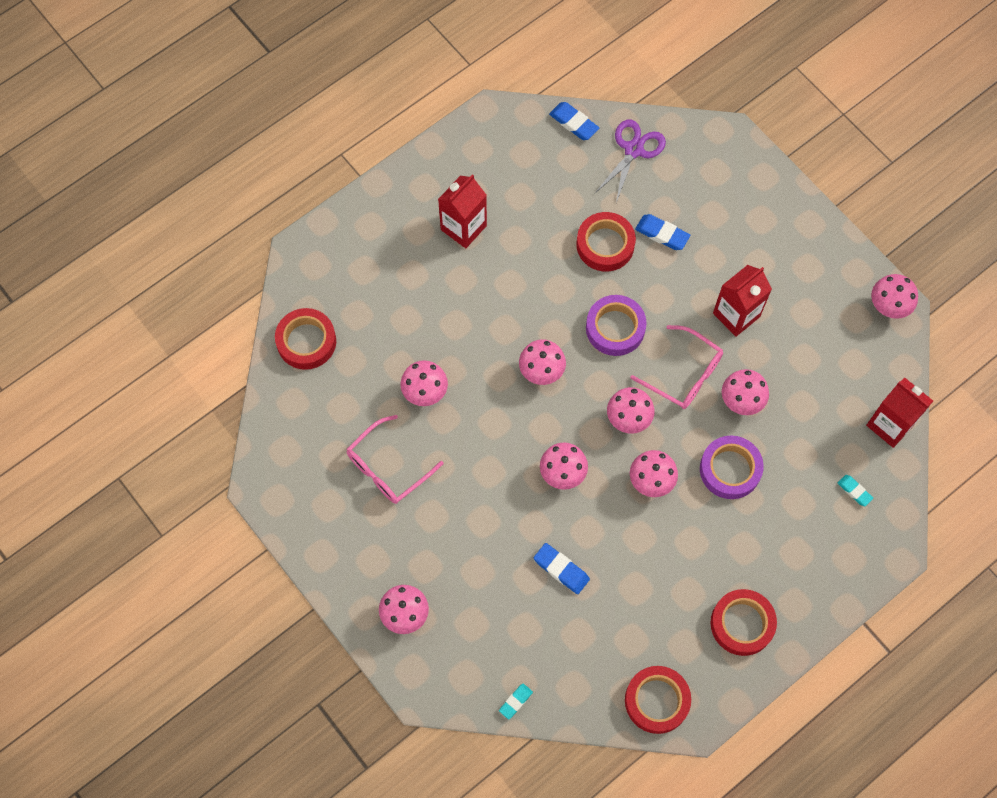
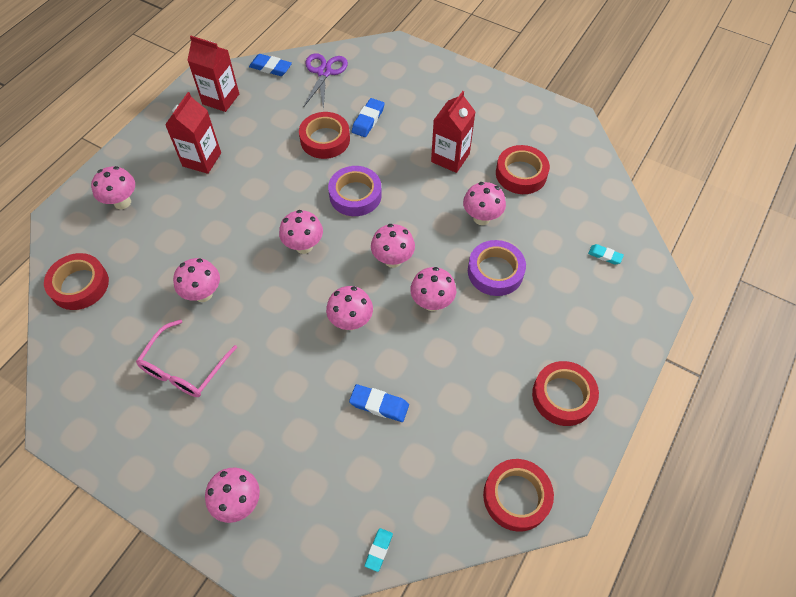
camera: 20 degrees left, 10 degrees down
(662, 234) = (368, 120): blue eraser -> blue eraser turned 75 degrees counterclockwise
(684, 374) = (426, 212): pink glasses -> none
(807, 362) = (521, 174): none -> red tape
(888, 307) = (564, 120): pink mushroom -> pink mushroom (122, 202)
(890, 425) = (607, 198): red carton -> red carton (220, 99)

